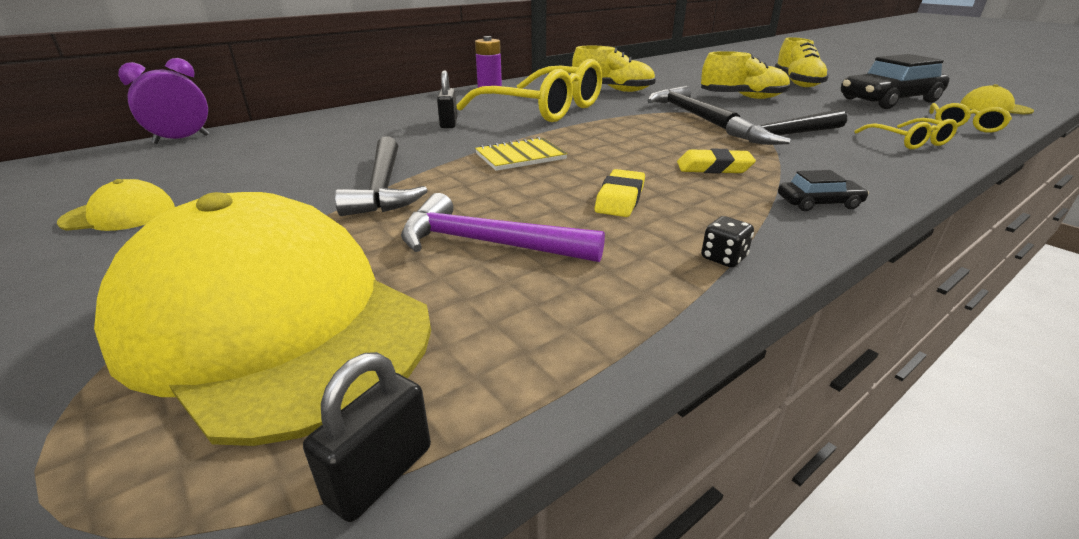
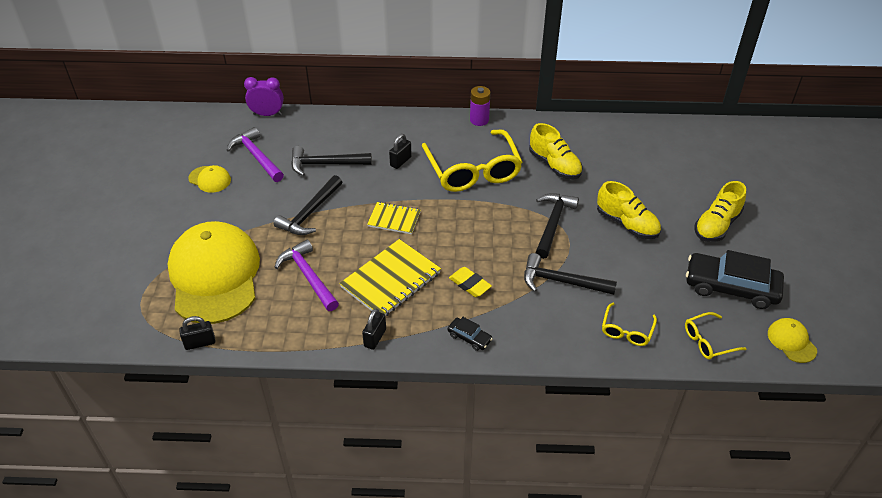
camera: 40 degrees right, 15 degrees up
(204, 171) = (256, 157): none -> purple hammer
(343, 149) = (325, 164): none -> black hammer
(620, 199) = (391, 280): yellow eraser -> yellow notebook
(723, 258) = (375, 338): black dice -> black padlock

